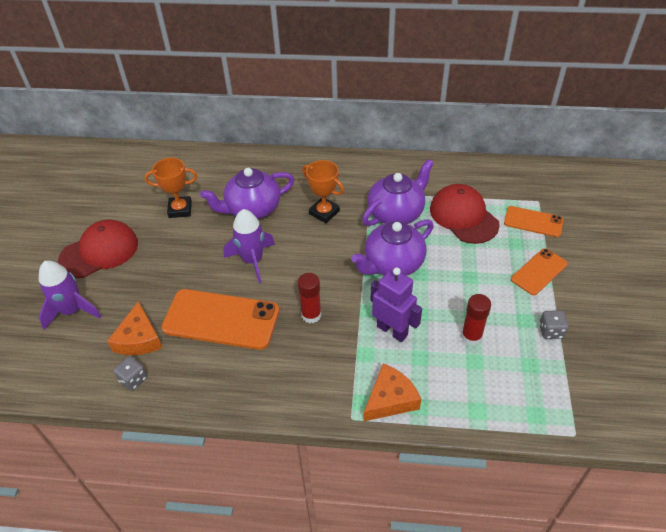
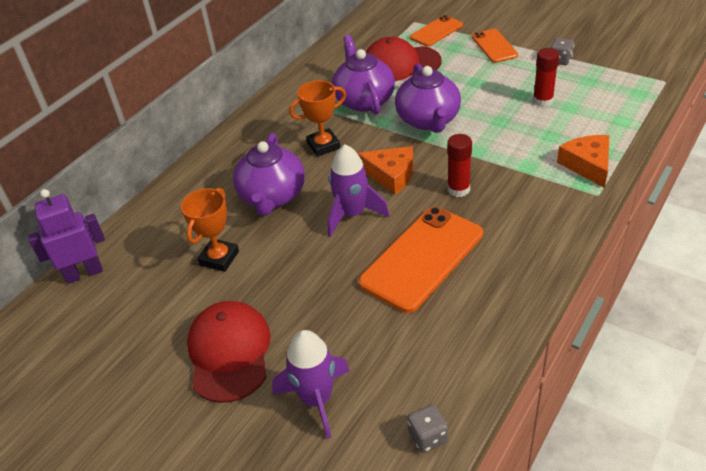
camera: 60 degrees left, 5 degrees down
(133, 379) = (466, 353): grey dice -> grey dice (428, 437)
(139, 339) = (407, 337): orange cheese -> orange cheese (391, 175)
(392, 330) = (510, 143): purple robot -> purple robot (84, 273)

